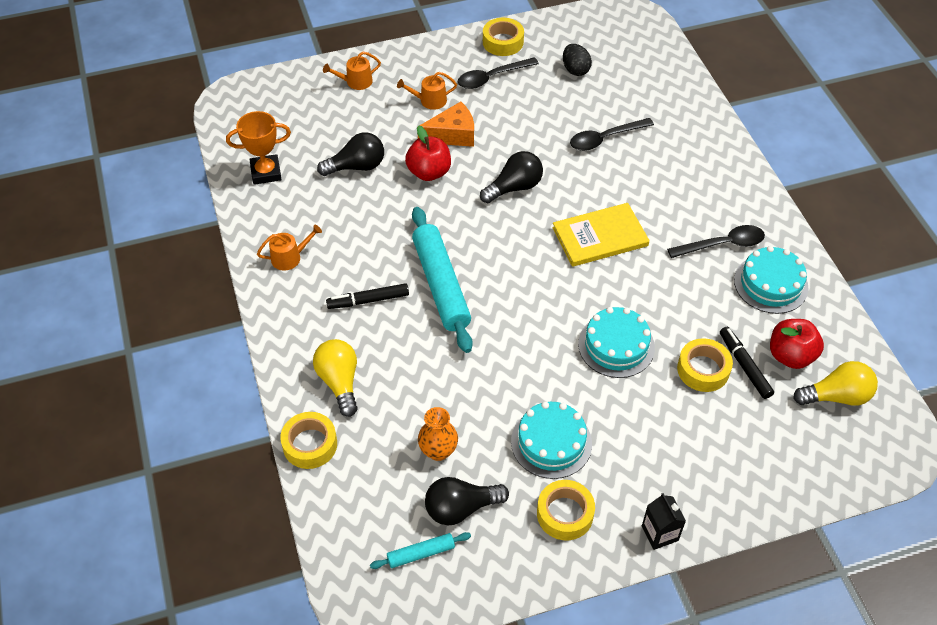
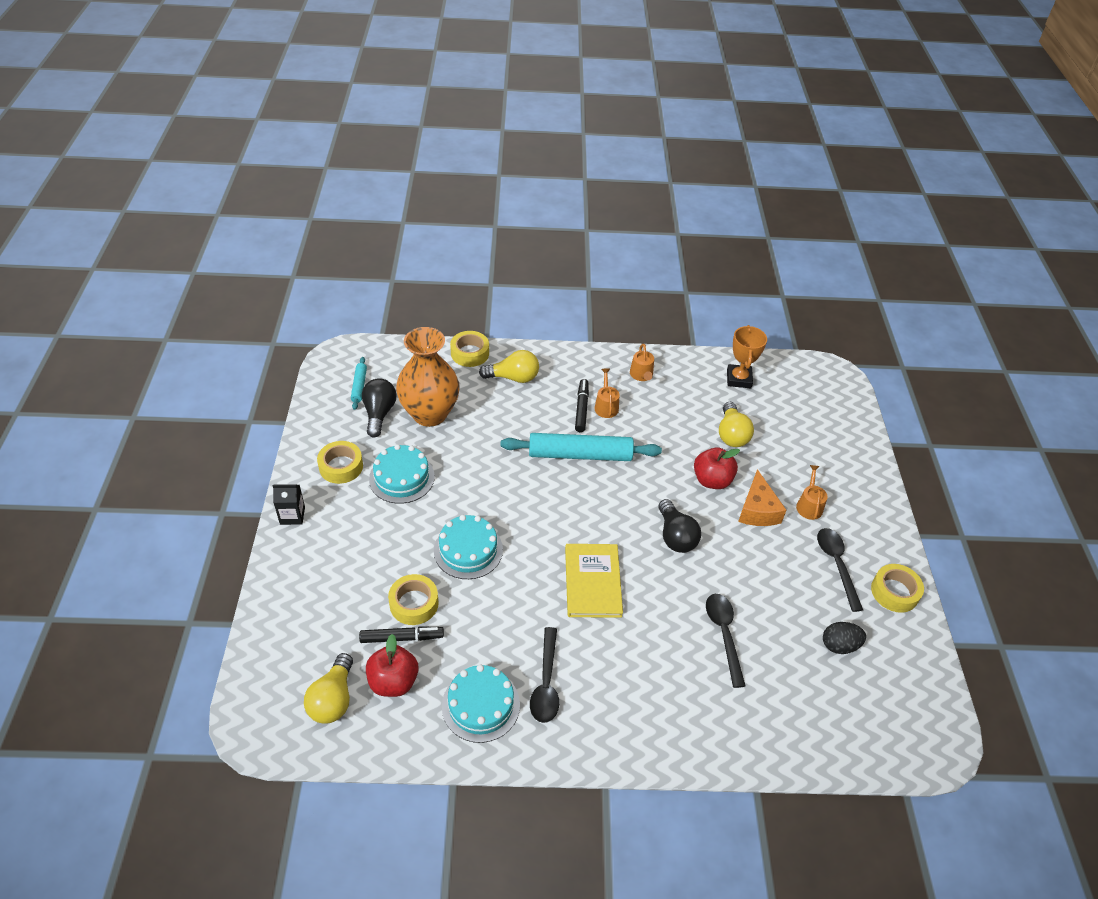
camera: 105 degrees right, 5 degrees down
(355, 82) = (845, 458): orange watering can -> orange watering can (606, 406)
(356, 166) = (731, 434): black light bulb -> yellow light bulb
(438, 451) = (430, 414): orange vase -> orange vase, size x2.05

